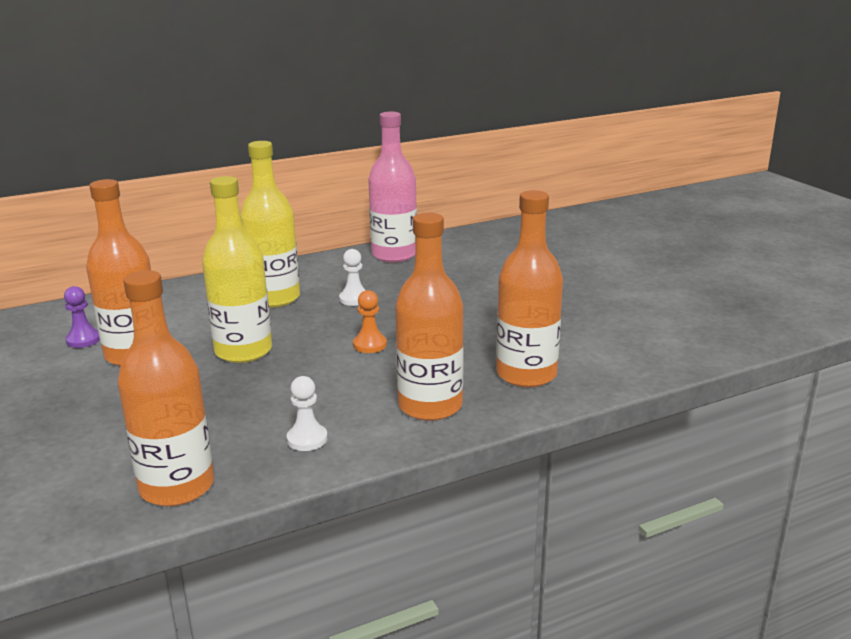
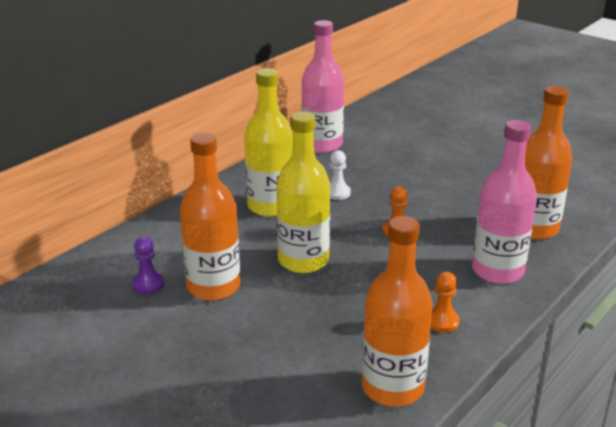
camera: 25 degrees left, 5 degrees up
(307, 439) = (442, 321): white pawn -> orange pawn
(430, 406) = (497, 271): orange bottle -> pink bottle

